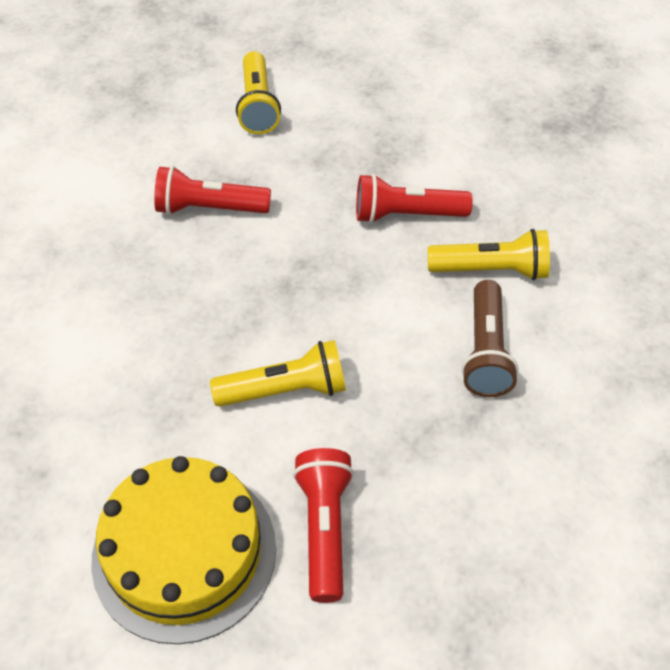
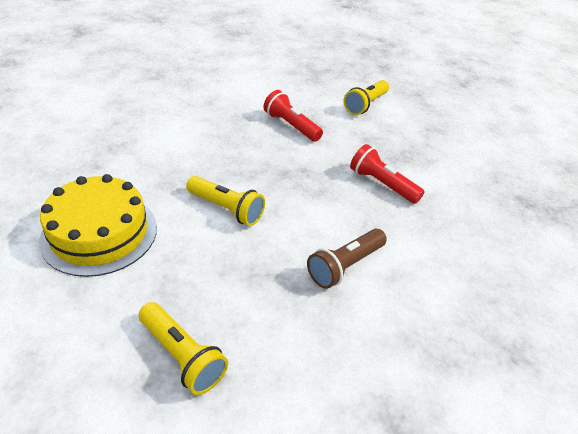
camera: 40 degrees right, 10 degrees down
(324, 528) = (163, 273): red flashlight -> none
(491, 270) = (397, 235): yellow flashlight -> yellow flashlight (182, 355)

